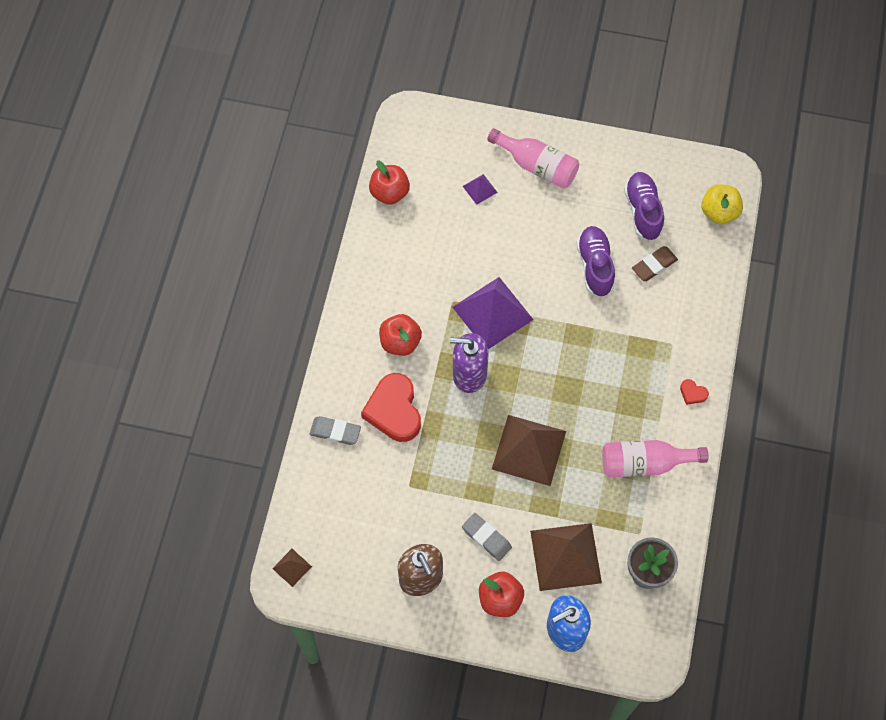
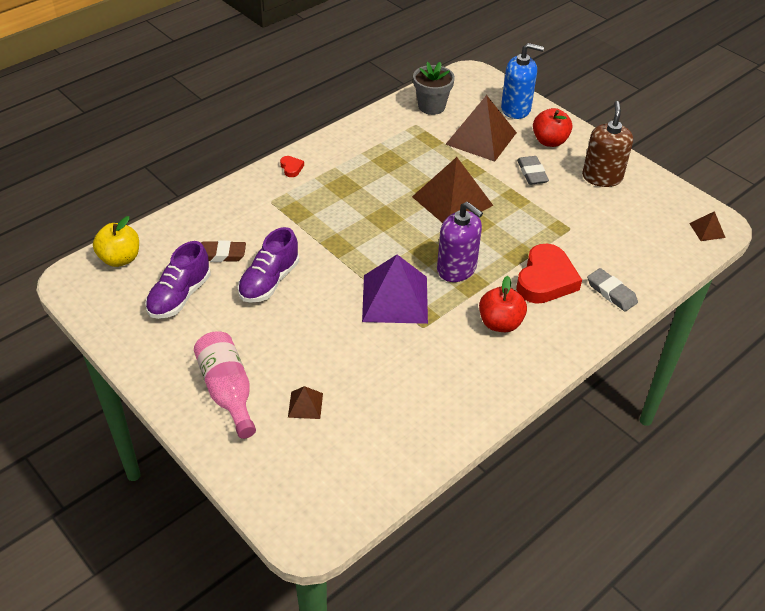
camera: 145 degrees left, 20 degrees down
(389, 193) = (401, 459): red apple -> none
(479, 189) = (305, 405): purple pyramid -> brown pyramid
(645, 463) = (372, 152): pink bottle -> none

